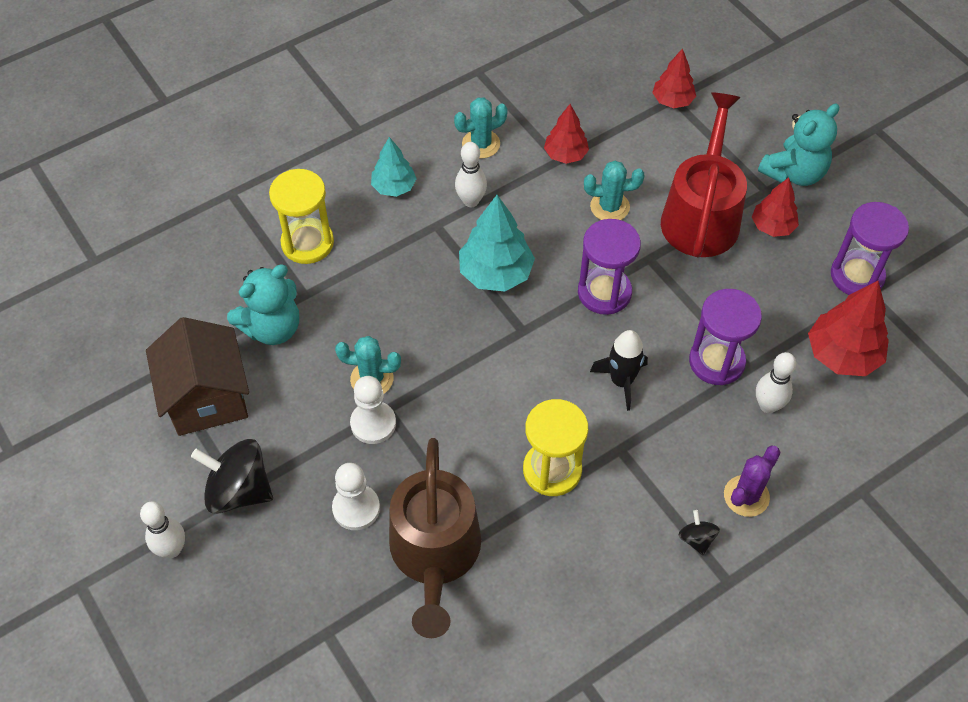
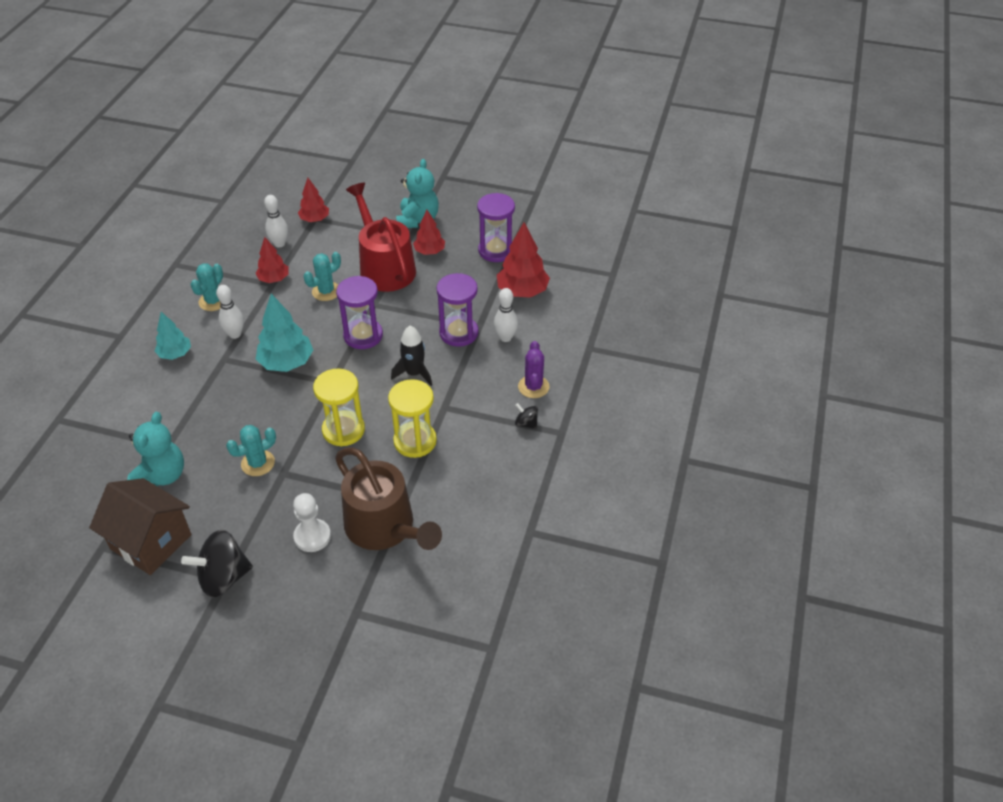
camera: 40 degrees left, 10 degrees down
(172, 549) = (206, 640): white bowling pin -> white bowling pin (279, 244)
(307, 243) = (142, 416): yellow hourglass -> yellow hourglass (343, 430)
(373, 423) = (281, 486): white pawn -> none

